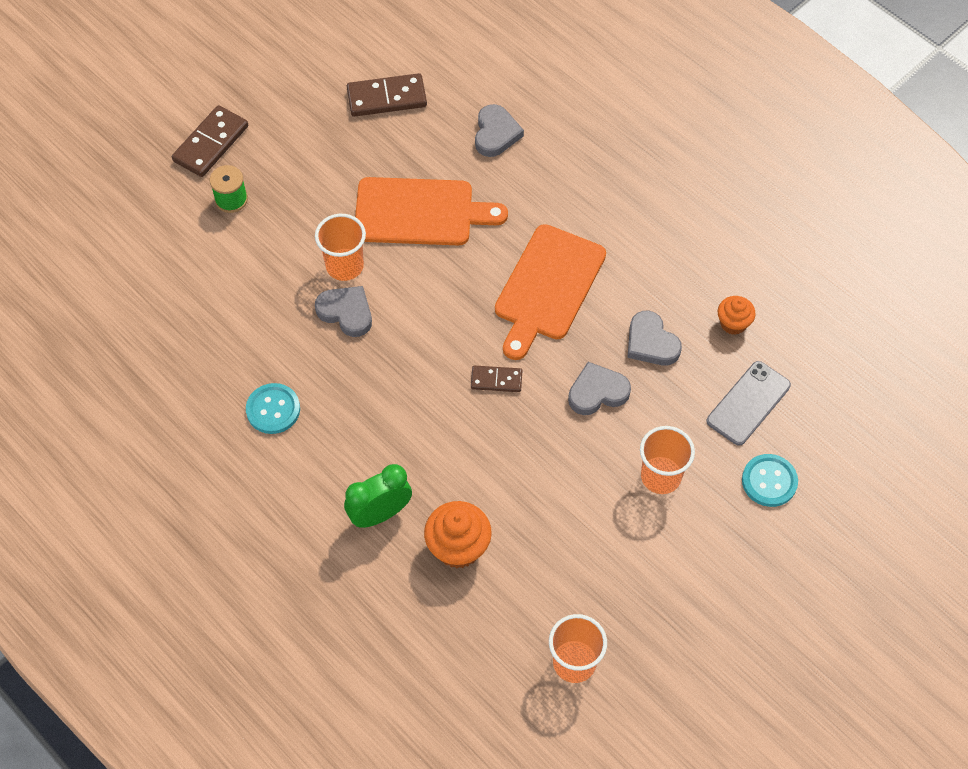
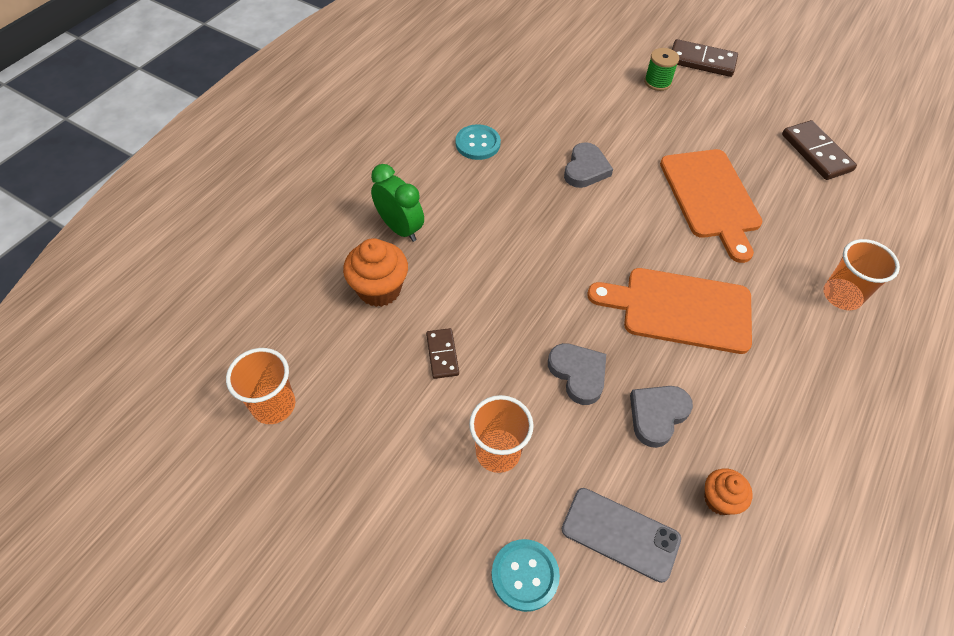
camera: 75 degrees right, 5 degrees down
(344, 266) = (630, 159): orange cup -> orange cup (841, 296)
(496, 134) = (830, 236): grey heart -> none
(496, 380) = (560, 286): brown domino -> brown domino (442, 354)

